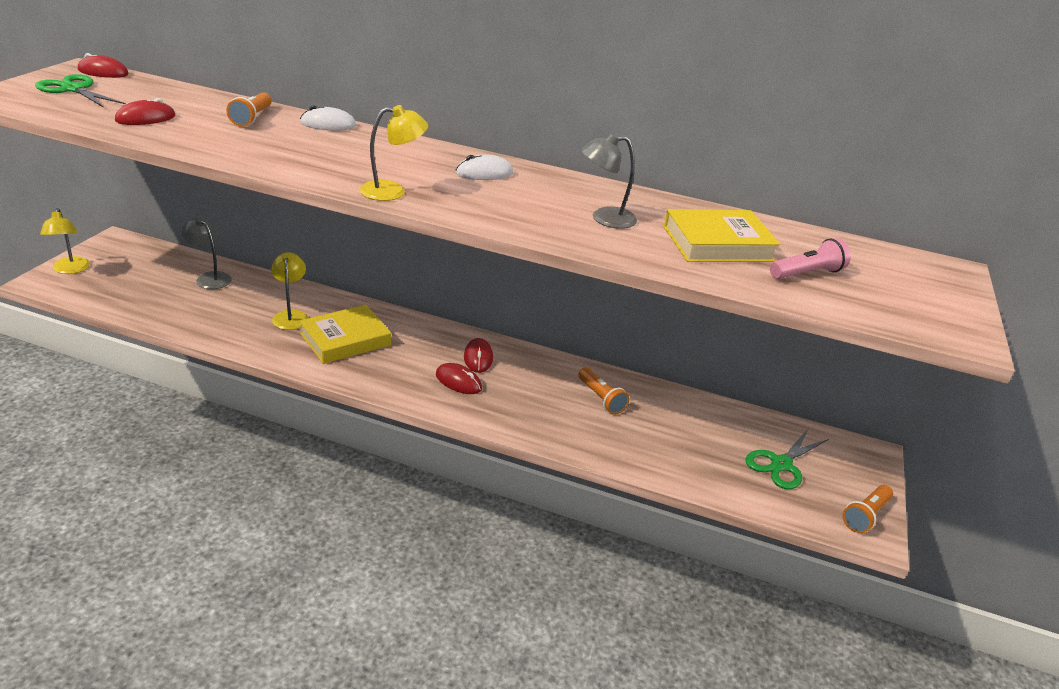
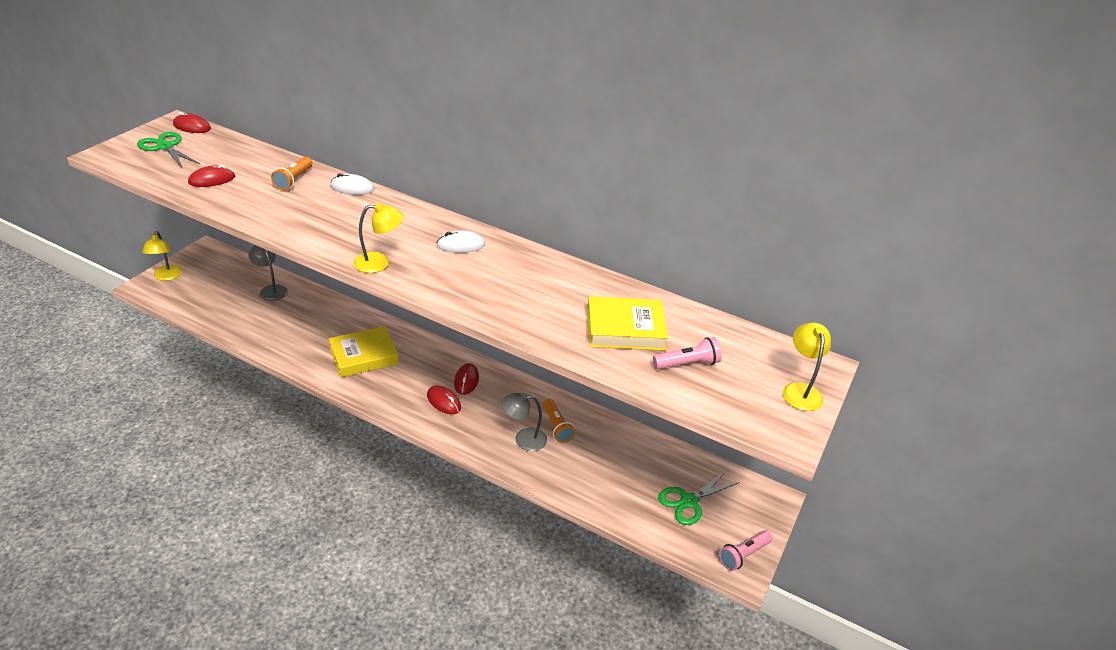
camera: 10 degrees right, 5 degrees up
(291, 316) = (326, 330): yellow lamp -> yellow lamp (800, 390)
(604, 218) = (541, 298): grey lamp -> grey lamp (523, 439)
(865, 516) = (743, 555): orange flashlight -> pink flashlight

